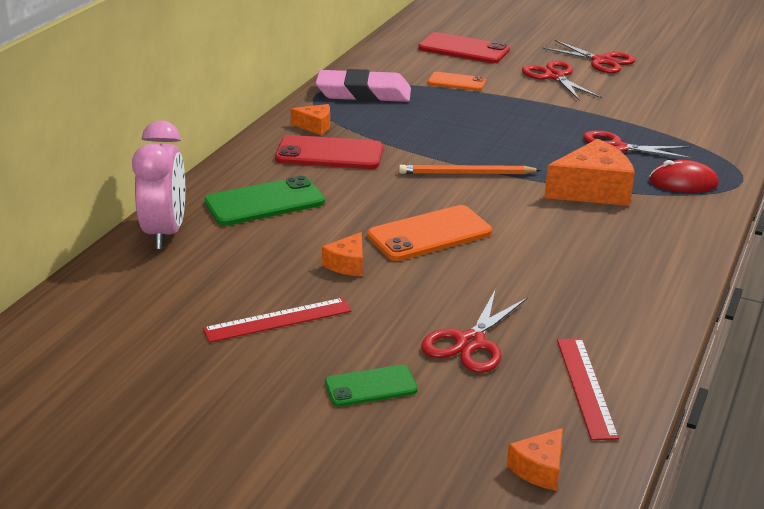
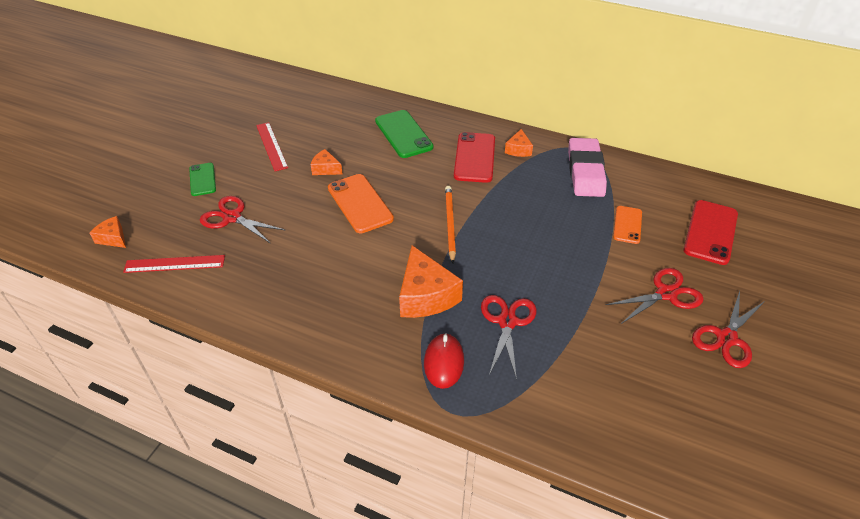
camera: 90 degrees right, 15 degrees up
(165, 233) = (367, 102): pink clock -> none

